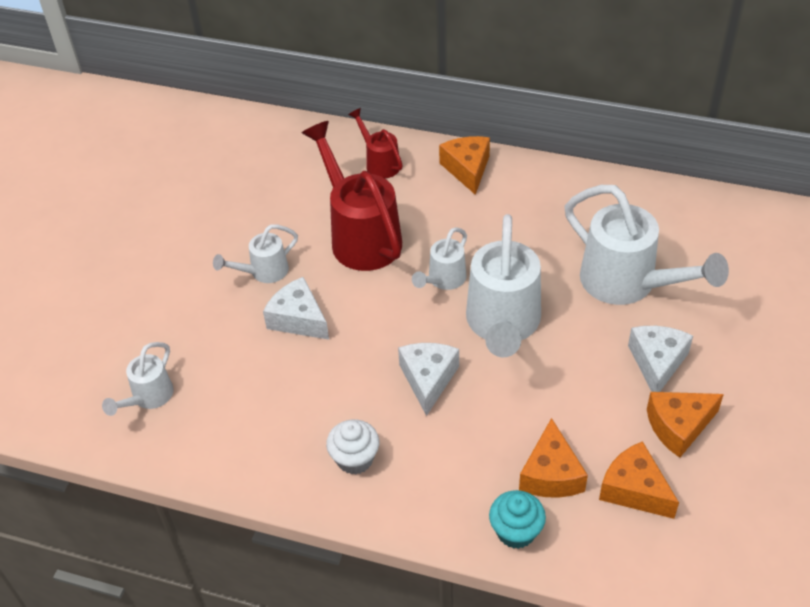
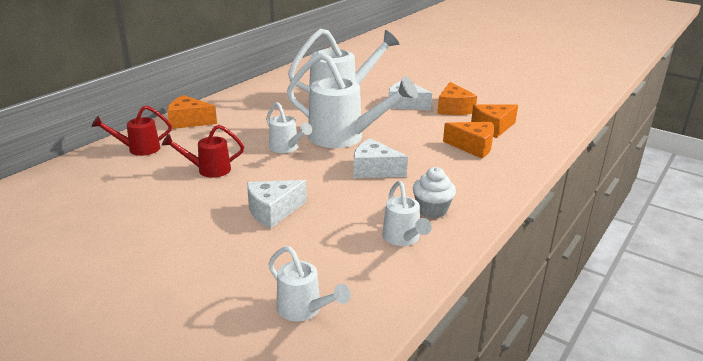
camera: 75 degrees left, 20 degrees down
(263, 272) = (202, 219): white watering can -> white watering can (403, 239)
(360, 235) = (208, 170): red watering can -> red watering can, size x0.52
(516, 531) = (513, 165): turquoise cupcake -> none

